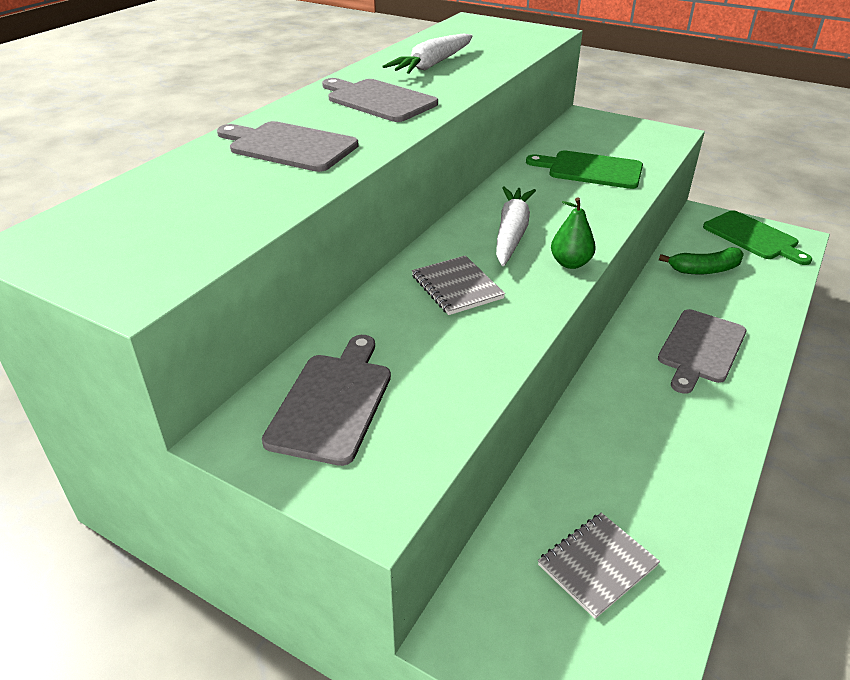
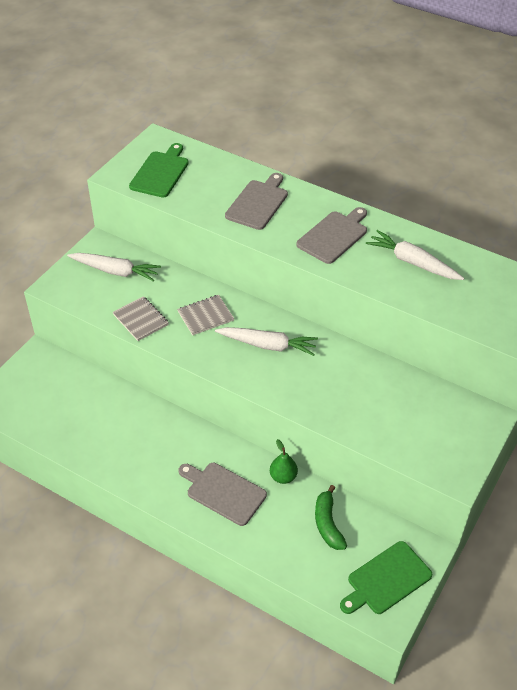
camera: 90 degrees right, 10 degrees up
(332, 402) = (115, 271): grey cutting board -> white carrot
(570, 263) = (229, 370): green pear -> green pear (283, 477)
(591, 170) = (370, 402): green cutting board -> green cutting board (160, 172)
(597, 565) = (62, 405): grey notebook -> grey notebook (141, 320)

